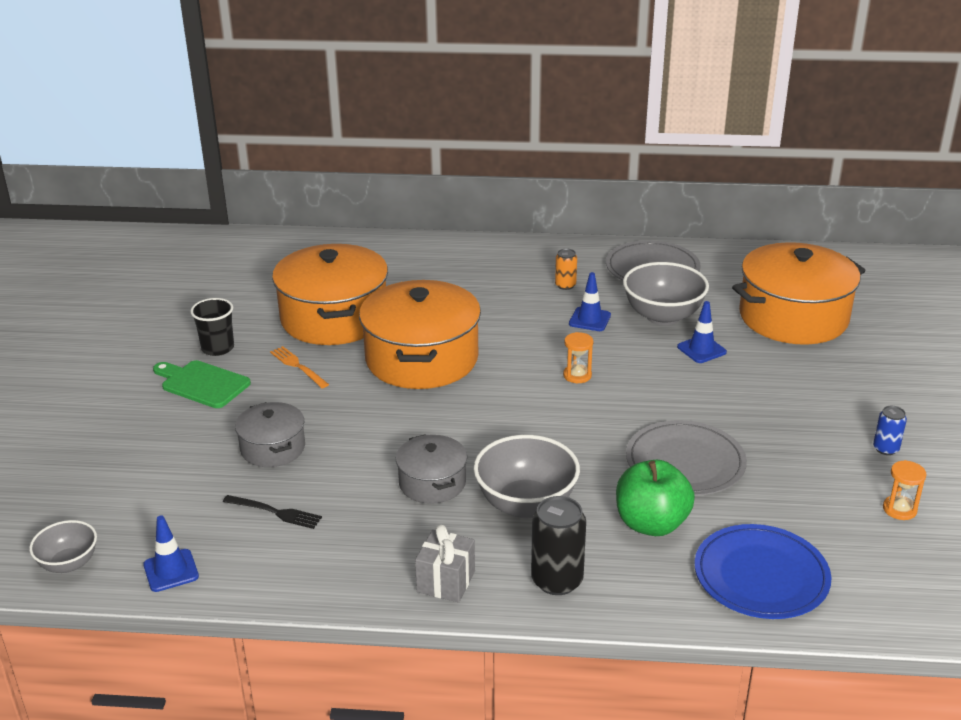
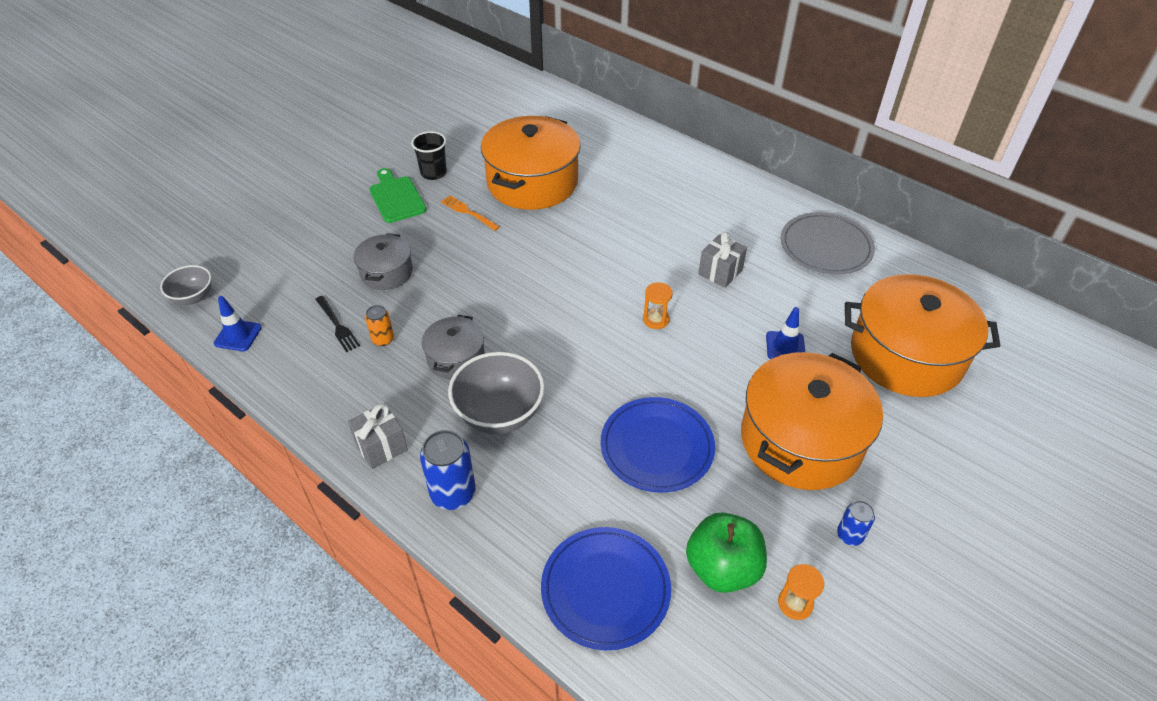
camera: 35 degrees right, 15 degrees up
(297, 366) = (468, 212): orange fork -> orange fork turned 45 degrees counterclockwise
(421, 359) = (556, 247): orange pot -> orange pot (801, 440)
(557, 580) = (453, 493): black can -> blue can
(565, 285) = (734, 230): orange can -> orange can (383, 339)
(589, 319) = (720, 272): blue traffic cone -> grey gift
(651, 524) = (571, 487): green apple -> green apple (722, 568)
(663, 316) = (785, 298): grey bowl -> none
(685, 462) = (657, 447): grey plate -> blue plate

